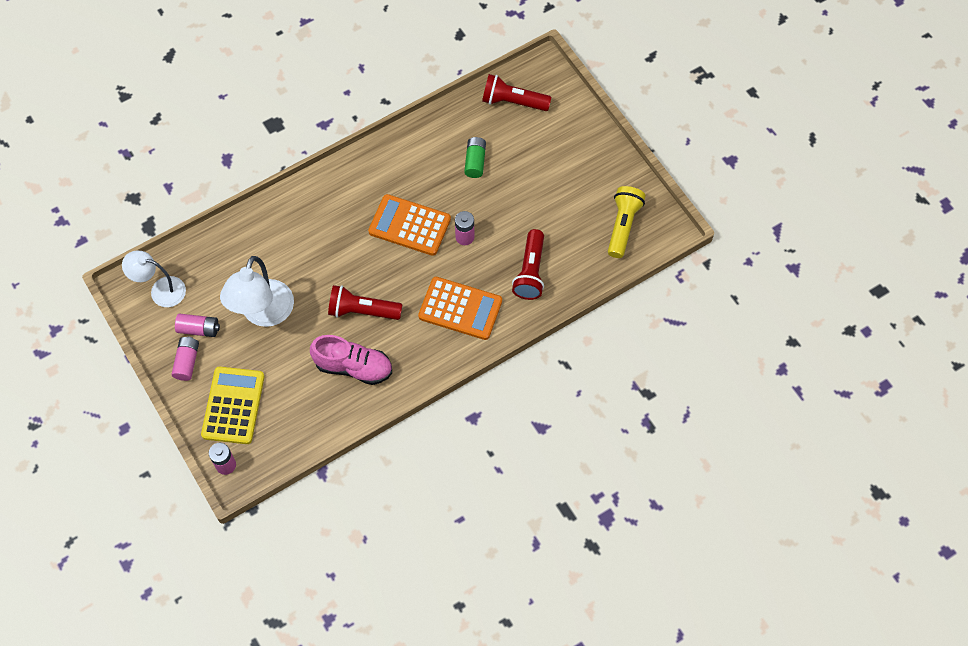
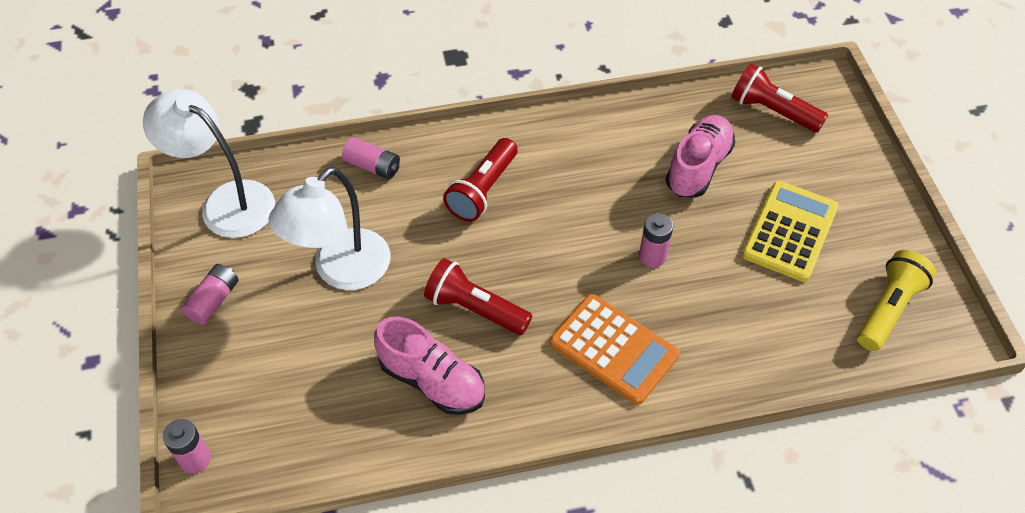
camera: 20 degrees right, 10 degrees down
(161, 290) = (226, 202): white lamp -> white lamp, size x1.51
(199, 329) = (249, 264): pink battery -> pink battery (373, 166)
(233, 405) = (245, 379): yellow calculator -> yellow calculator (789, 231)
(409, 225) = (581, 219): orange calculator -> none
(475, 161) = (698, 167): green battery -> pink shoe
(530, 272) = (732, 330): red flashlight -> red flashlight (482, 190)

